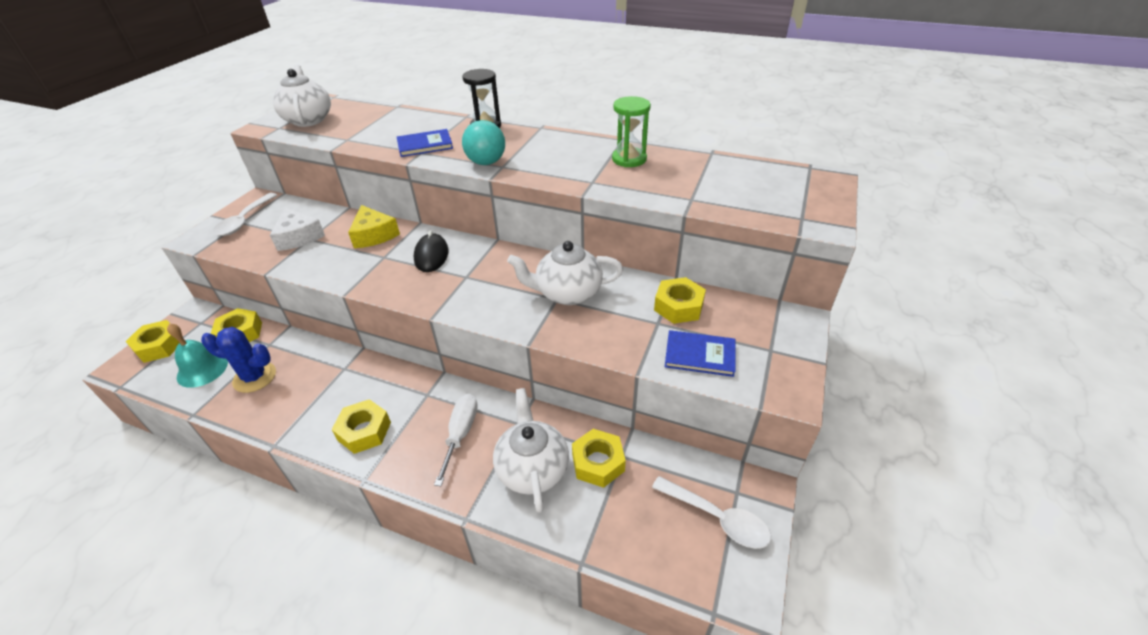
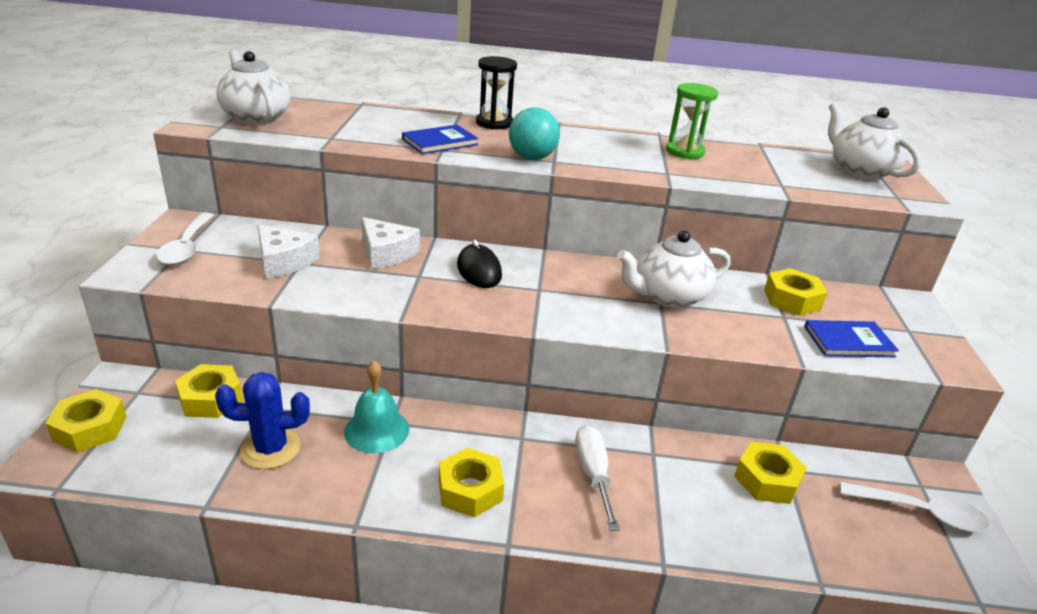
camera: 20 degrees left, 10 degrees down
(202, 369) = (182, 449): turquoise bell -> turquoise bell (376, 430)
(374, 235) = (386, 253): yellow cheese -> white cheese
(532, 468) = (701, 498): white teapot -> white teapot (860, 171)

